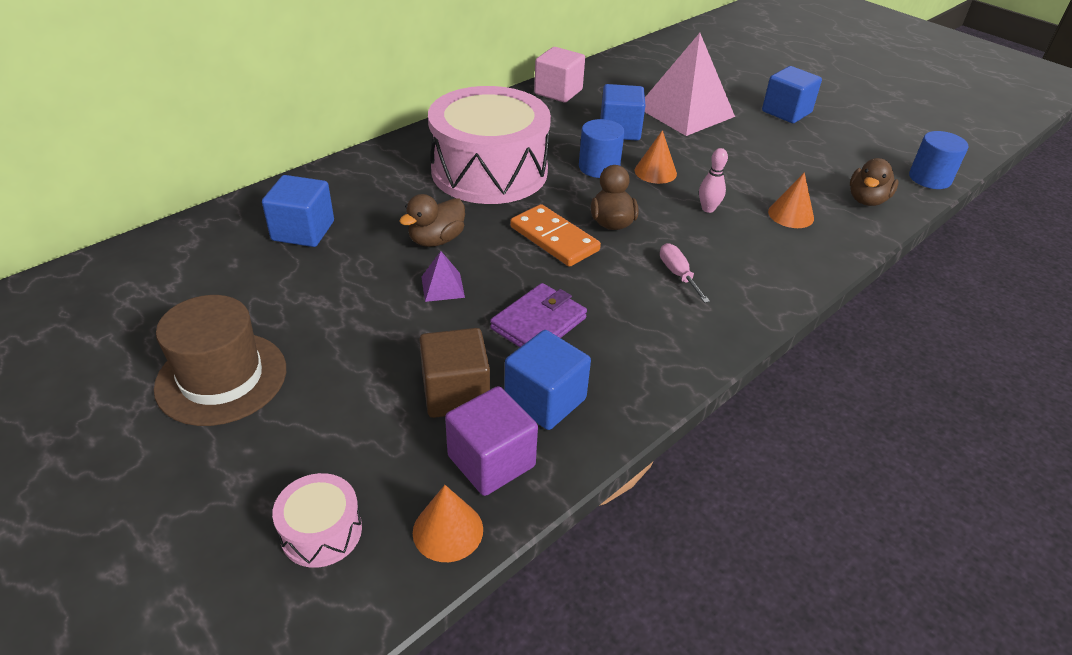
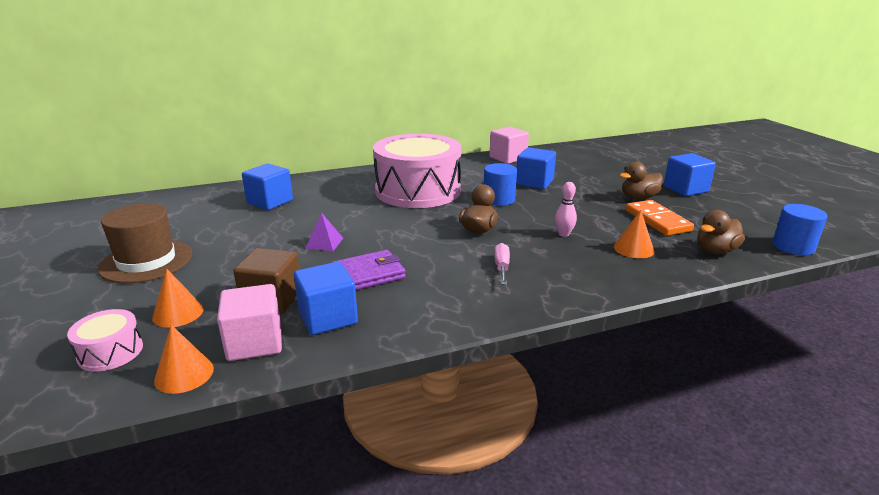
camera: 25 degrees right, 15 degrees down
(436, 240) = (346, 219): brown duck -> brown duck (638, 198)
(491, 461) = (254, 343): purple cube -> pink cube
(554, 239) = (427, 231): orange domino -> orange domino (657, 220)
(655, 172) = (540, 208): orange cone -> orange cone (178, 313)
(685, 112) = (597, 179): pink pyramid -> none

